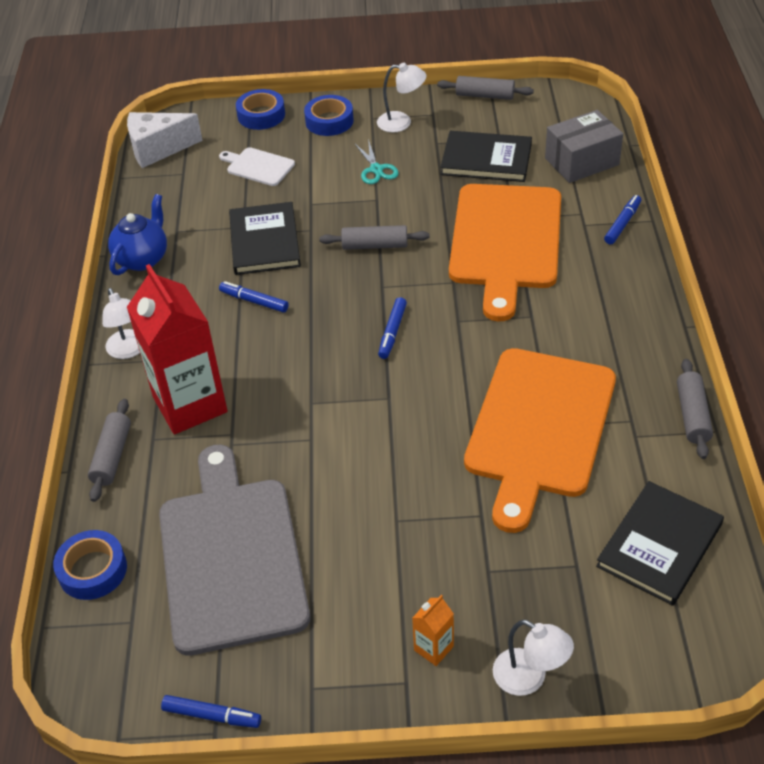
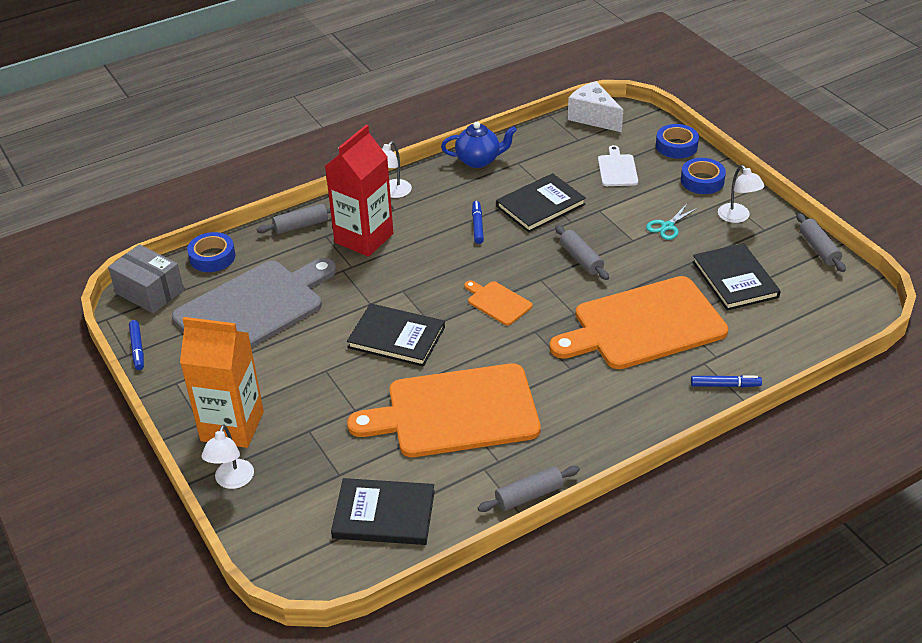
camera: 60 degrees right, 5 degrees down
(386, 436) = (396, 337): none -> black book
(392, 332) = (497, 302): blue marker -> orange cutting board
(433, 648) = (232, 426): orange carton -> orange carton, size x2.43
(581, 161) = (785, 335): grey box -> grey box (149, 291)

